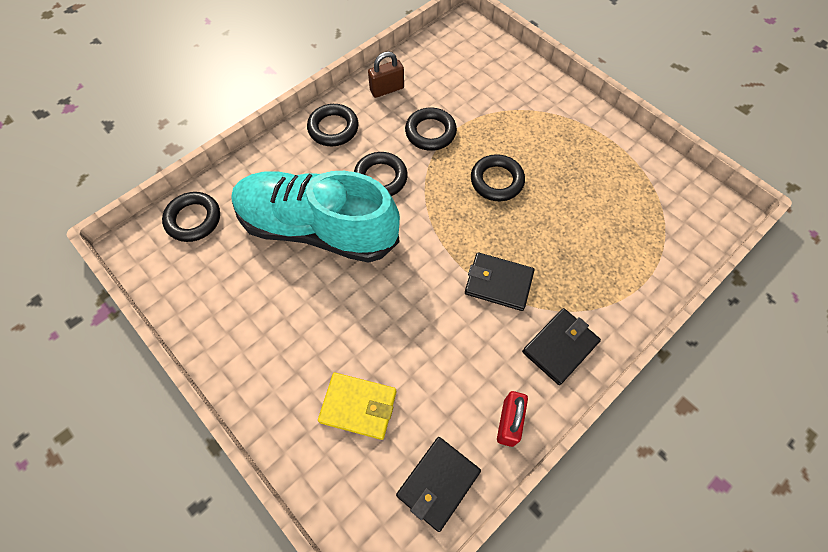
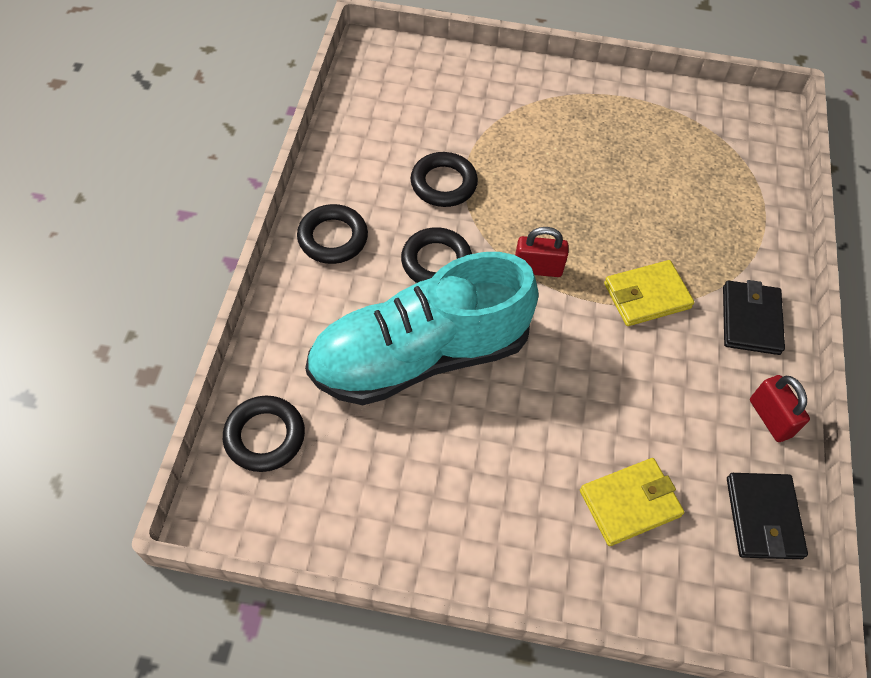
camera: 40 degrees left, 5 degrees down
(387, 89) = (353, 162): brown padlock -> none
(440, 220) = (537, 268): none -> red padlock
(496, 181) = (555, 196): black ring -> none
(498, 283) = (646, 296): black wallet -> yellow wallet

